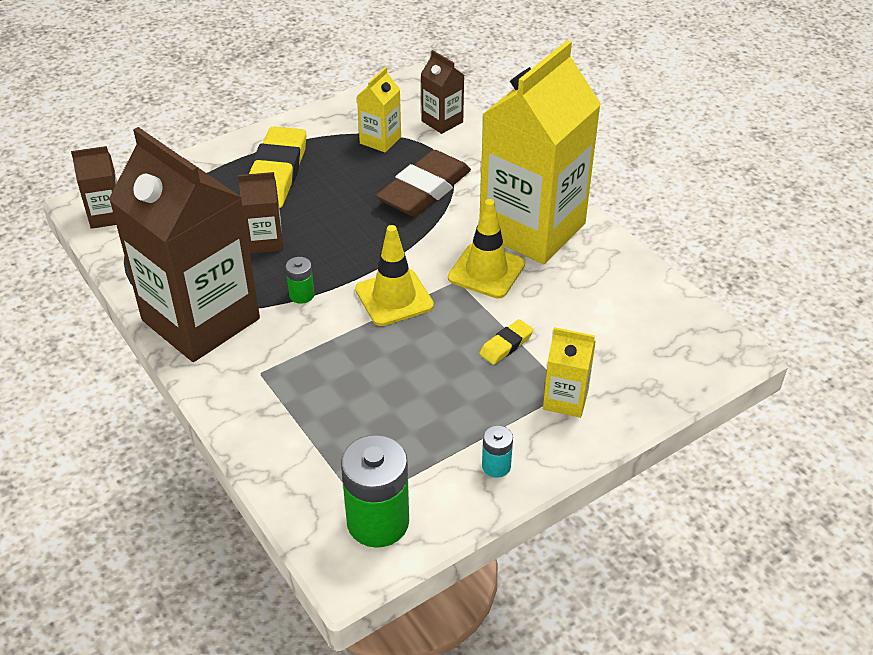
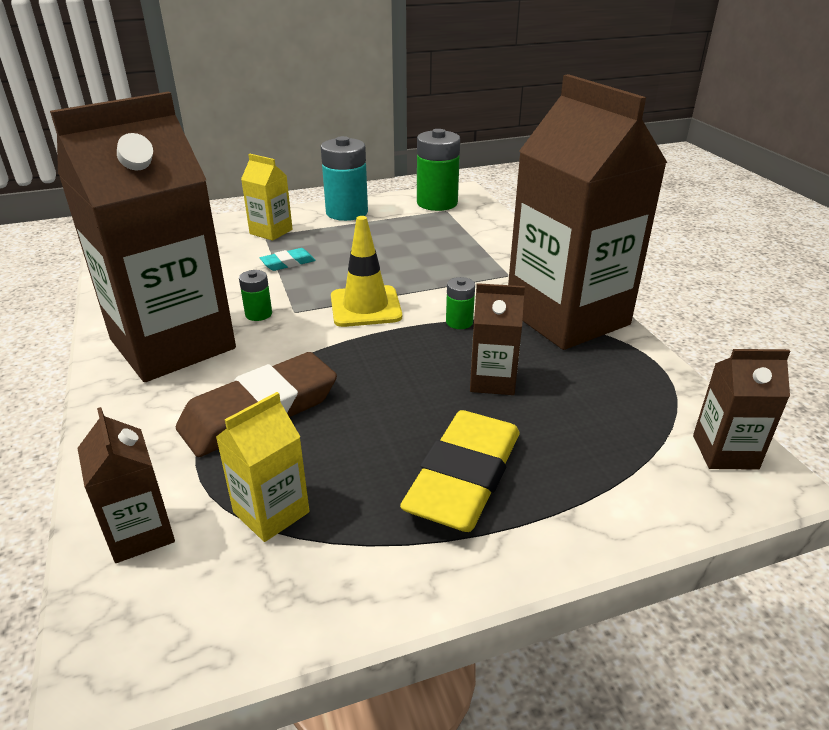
camera: 165 degrees left, 10 degrees down
(486, 271) = (258, 314): yellow traffic cone -> green battery
(496, 466) = (347, 212): turquoise battery -> turquoise battery, size x2.06
(506, 345) = (288, 263): yellow eraser -> turquoise eraser
(532, 229) = (173, 344): yellow carton -> brown carton

